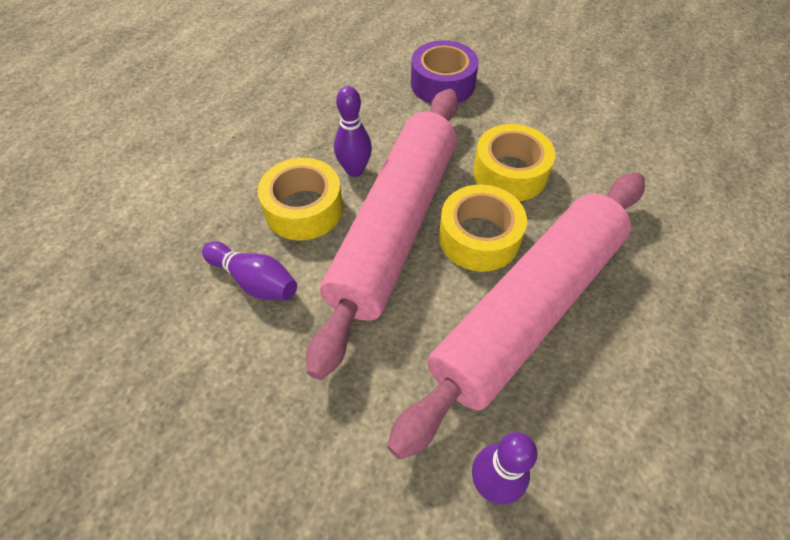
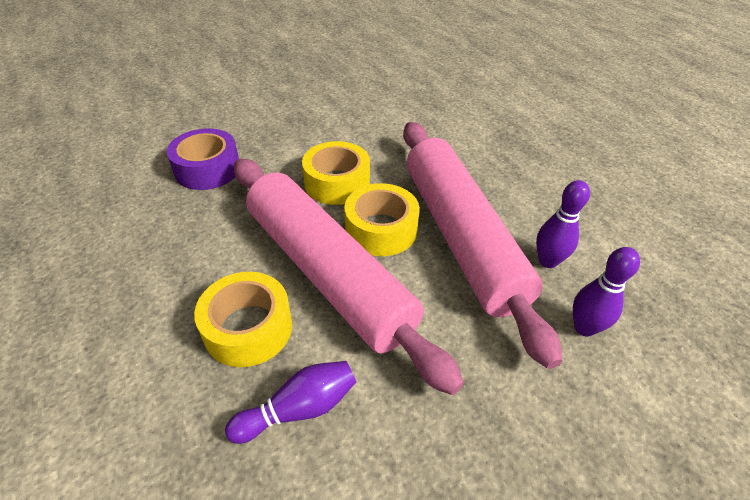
camera: 60 degrees left, 10 degrees down
(354, 170) = (240, 269): purple bowling pin -> purple bowling pin (547, 261)

